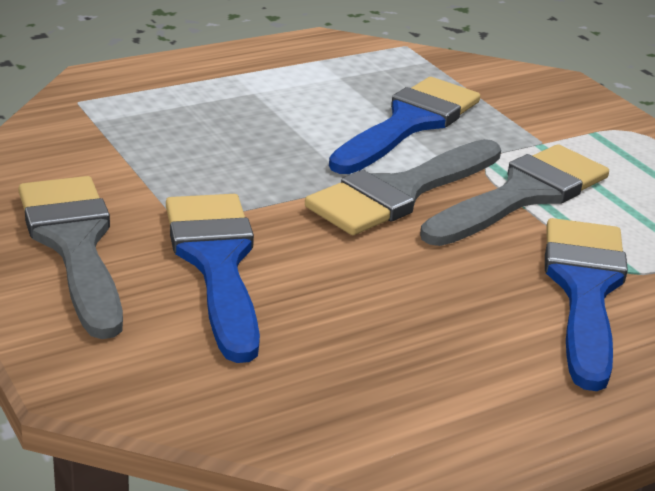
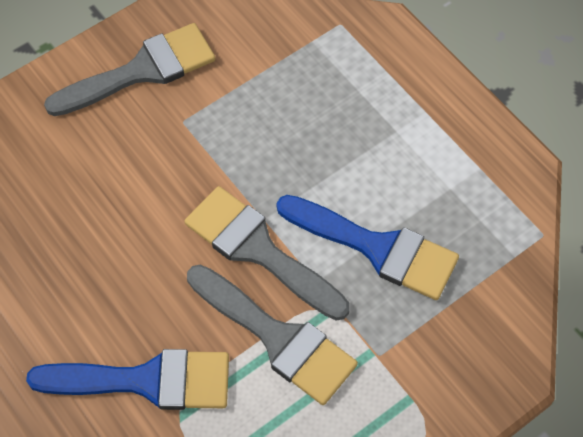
camera: 85 degrees right, 30 degrees up
(216, 263) = (136, 150): blue brush -> none

